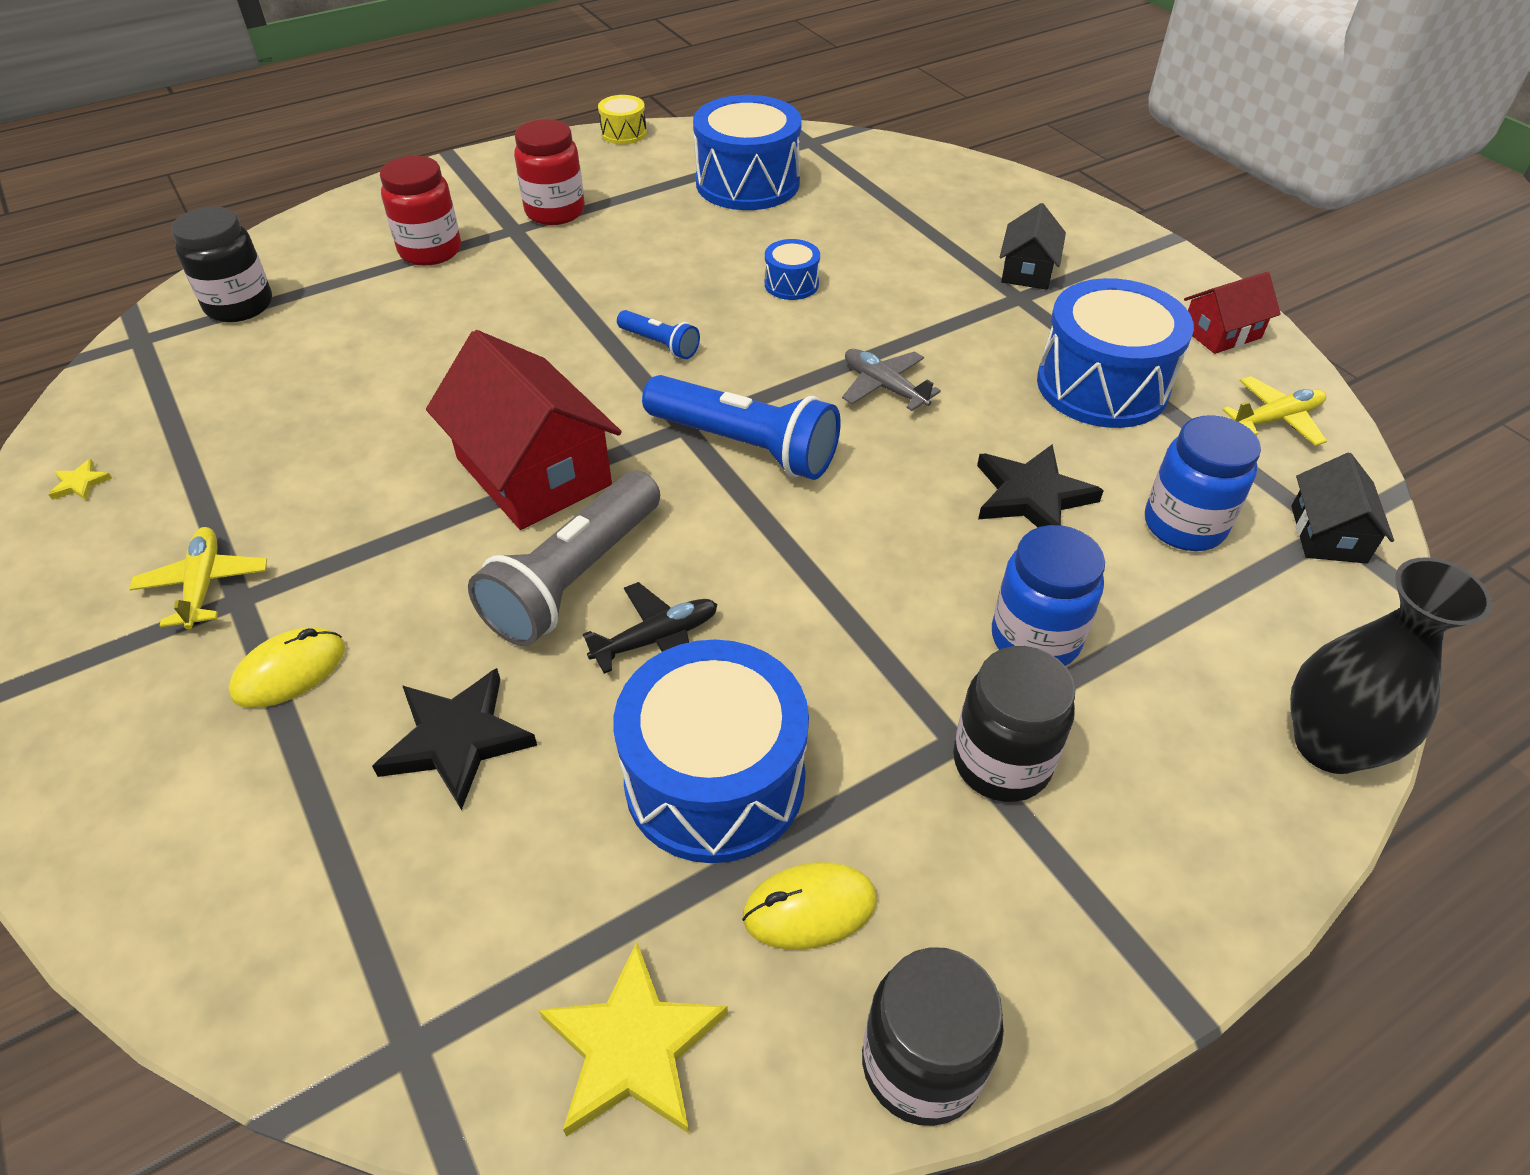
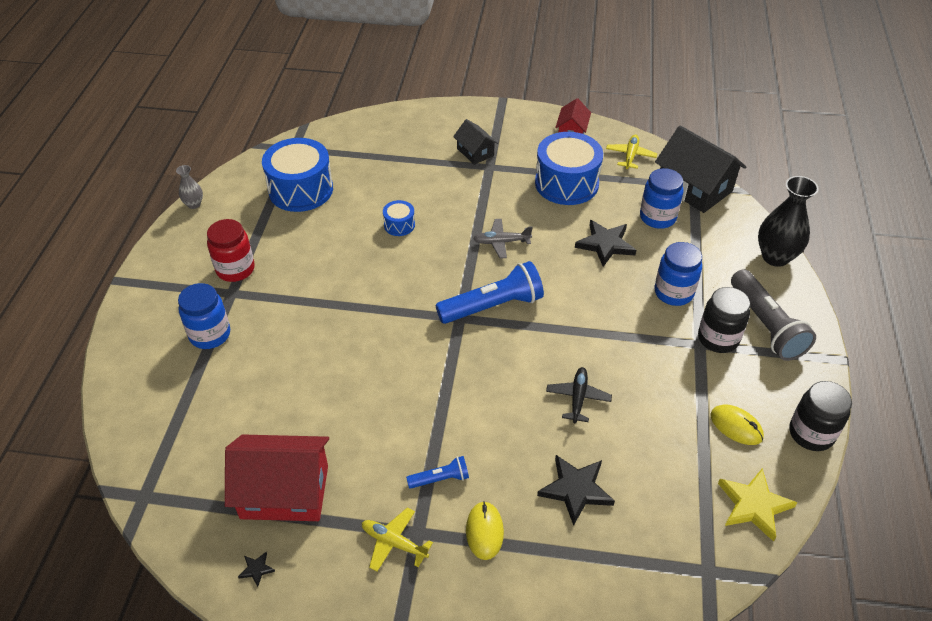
camera: 50 degrees left, 0 degrees up
(80, 483) = (256, 569): yellow star -> black star
(239, 305) = (163, 438): black jar -> none
(430, 251) = (210, 334): red jar -> blue jar
(533, 472) = (437, 384): red house -> red house (284, 492)
(574, 578) = (519, 405): grey flashlight -> grey flashlight (766, 325)
(623, 133) = (194, 204): yellow drum -> grey vase
(660, 344) = (393, 293): blue flashlight -> blue flashlight (440, 479)
(715, 780) = (662, 420): blue drum -> none
(809, 908) = (736, 426): yellow mouse -> yellow mouse turned 75 degrees counterclockwise
(1328, 534) = (694, 188): black house -> black house, size x1.86

